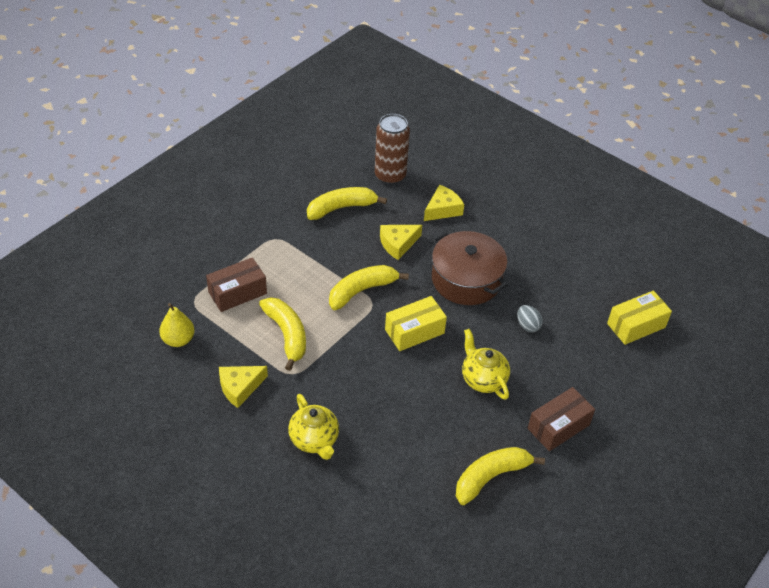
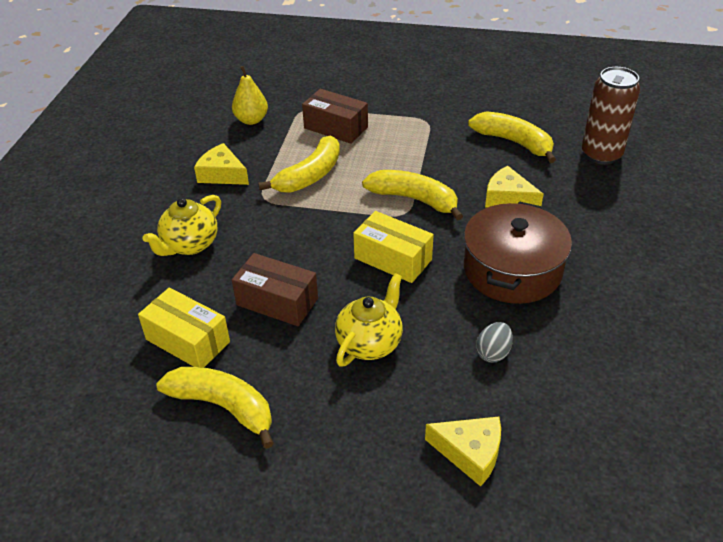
camera: 65 degrees right, 5 degrees down
(442, 209) = (600, 210): yellow cheese -> yellow cheese (470, 453)
(558, 426) = (349, 447): brown box -> brown box (277, 301)
(636, 325) = (608, 475): yellow box -> yellow box (187, 341)

